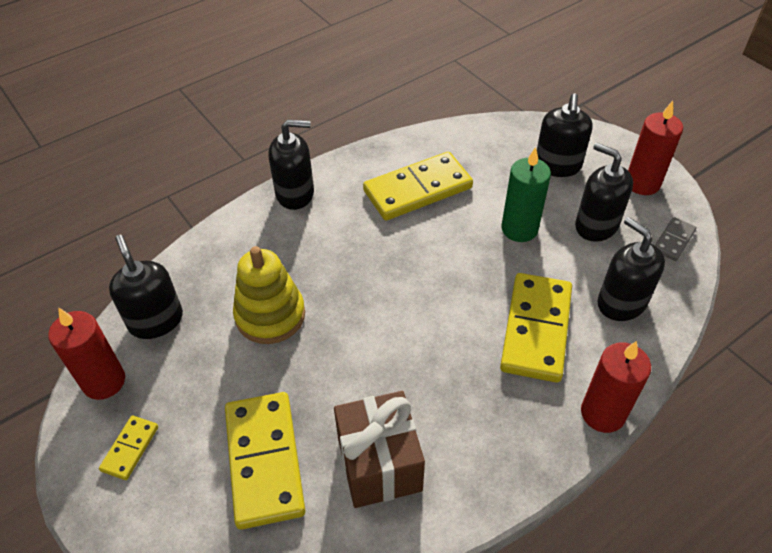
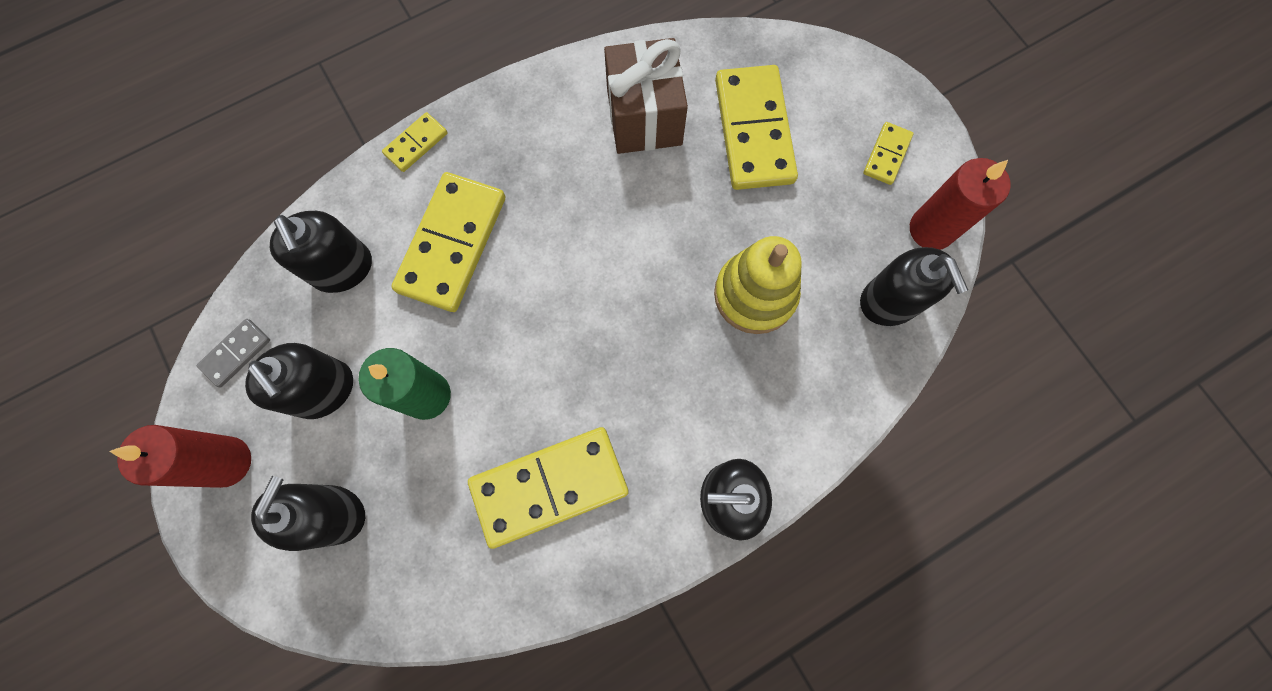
camera: 175 degrees left, 25 degrees up
(602, 413) = (416, 144): red candle -> yellow domino

